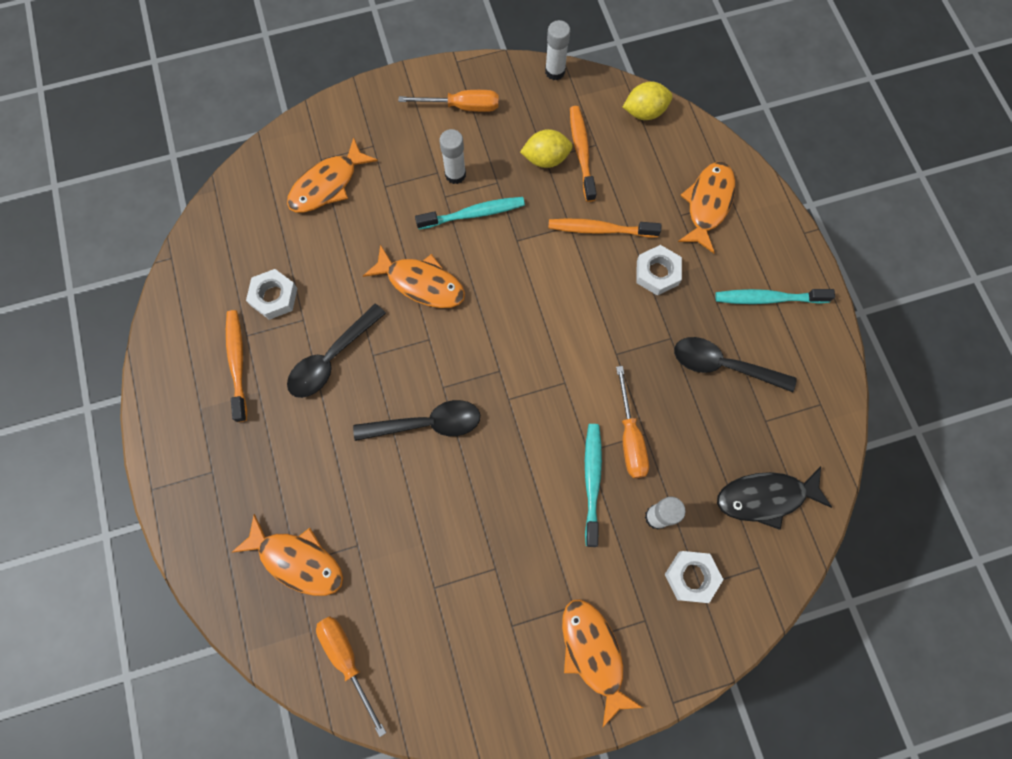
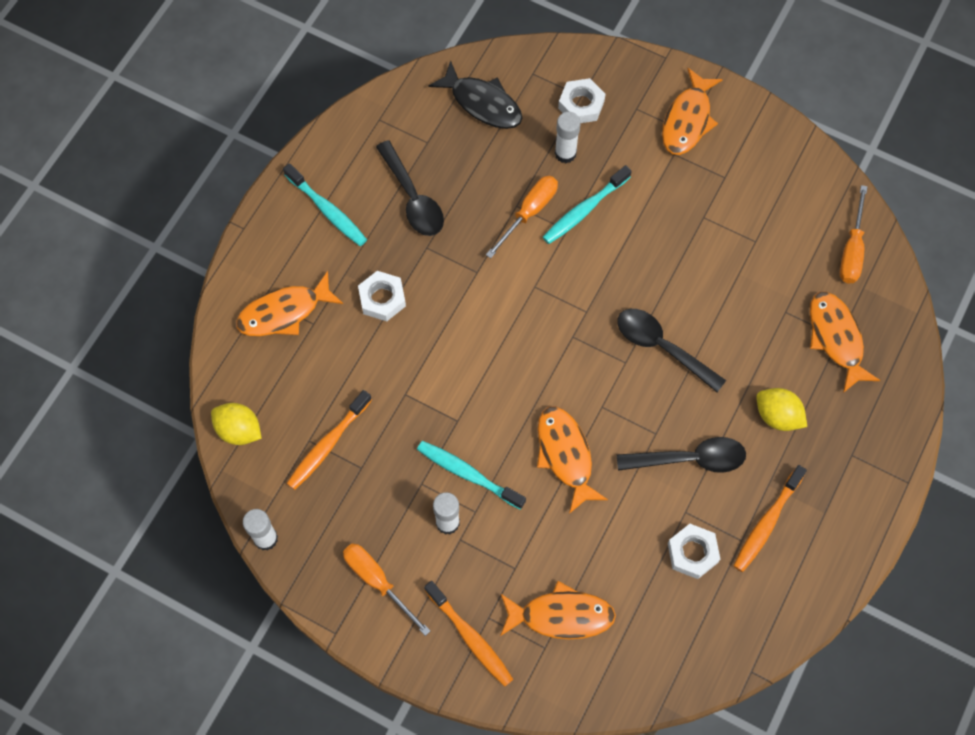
camera: 135 degrees left, 5 degrees down
(546, 159) = (361, 466): yellow lemon -> yellow lemon (777, 416)
(599, 229) = (386, 370): orange toothbrush -> orange toothbrush (470, 637)

